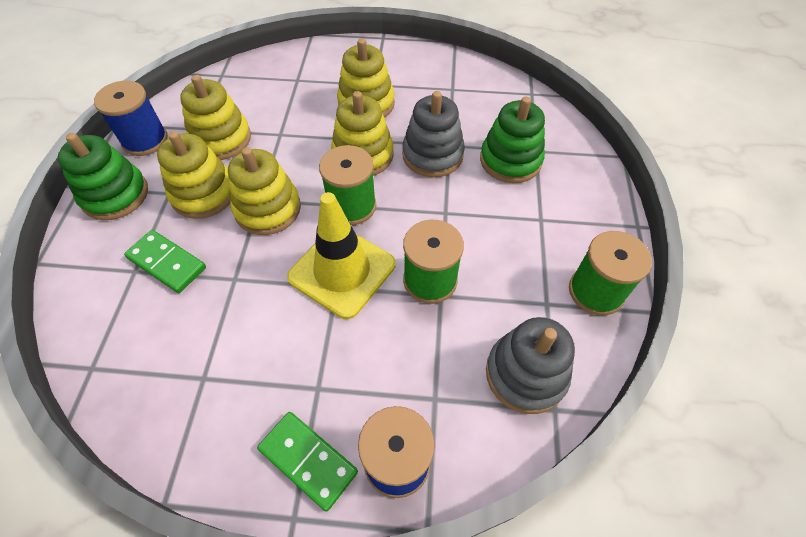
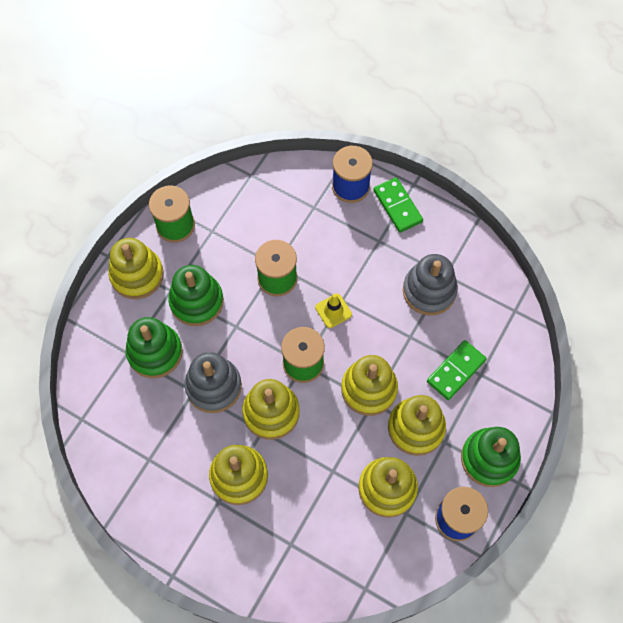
camera: 155 degrees left, 10 degrees up
(167, 263) = (456, 371): green domino -> green domino turned 75 degrees clockwise
(342, 271) = (333, 311): yellow traffic cone -> yellow traffic cone, size x0.46
(505, 219) = (196, 301): none -> green stacking toy
(525, 374) = (254, 198): grey stacking toy -> grey stacking toy (429, 291)
(589, 220) = (137, 275): none -> yellow stacking toy

